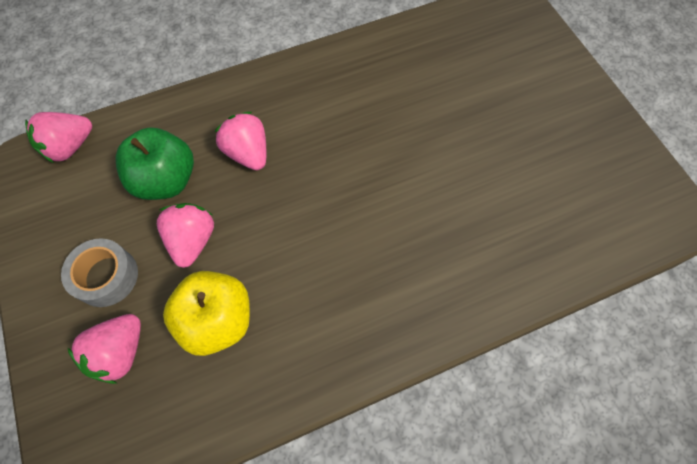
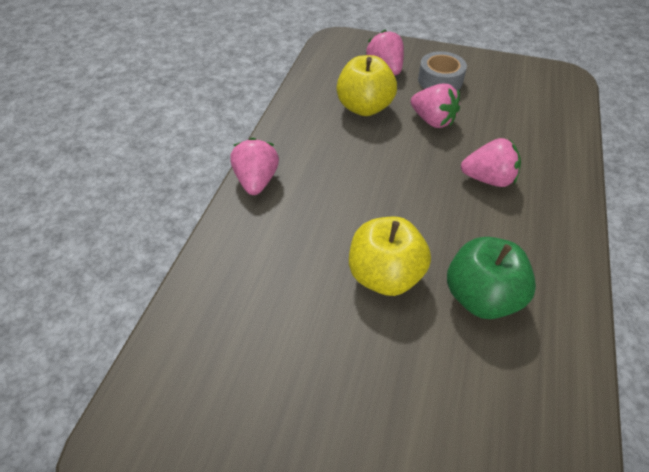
camera: 130 degrees right, 15 degrees down
(70, 147) = (566, 99): pink strawberry -> pink strawberry (256, 181)
(166, 180) = (496, 129): green apple -> green apple (481, 296)
(413, 163) = (385, 275): none -> yellow apple

